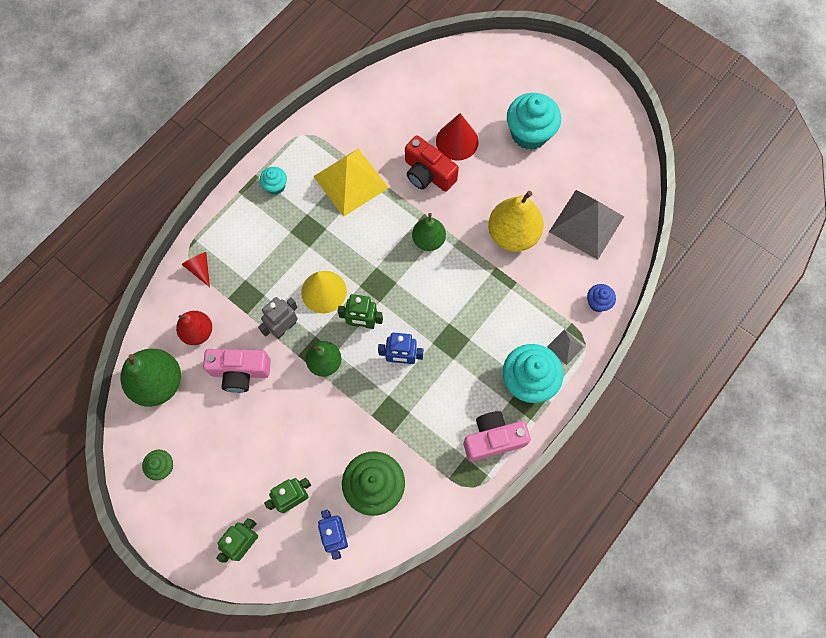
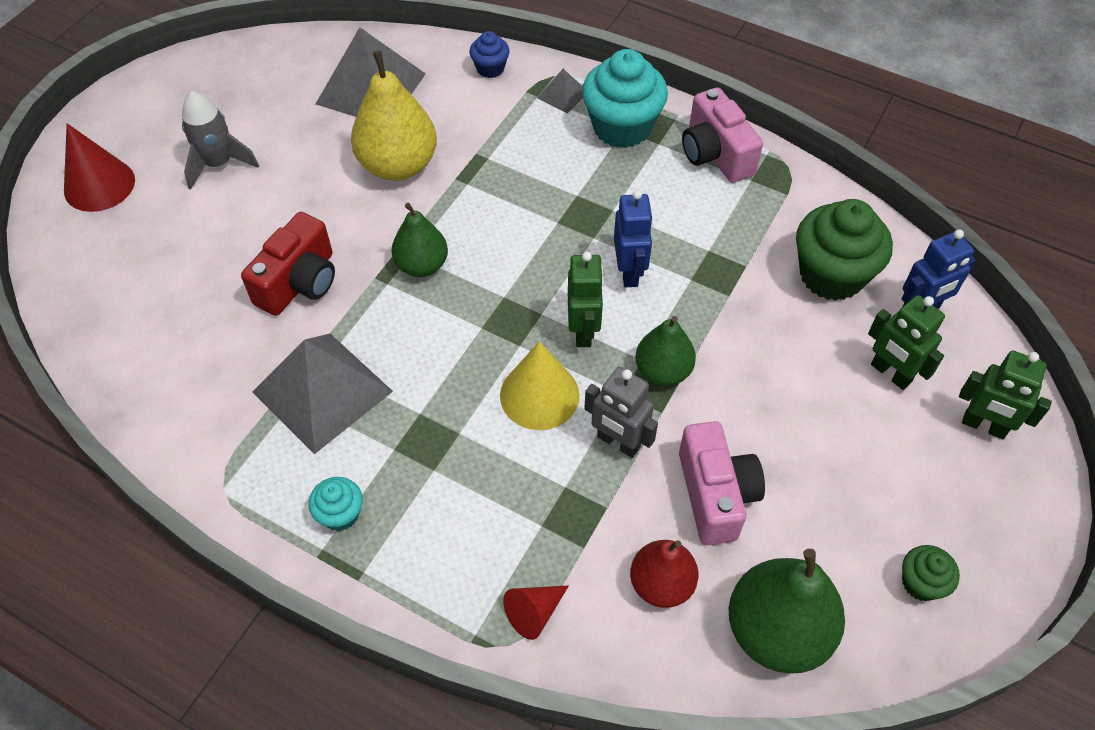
camera: 100 degrees left, 15 degrees down
(351, 181) = (322, 391): yellow pyramid -> grey pyramid
(457, 141) = (234, 252): red cone -> red cone (99, 185)
(529, 133) = (219, 163): turquoise cupcake -> grey rocket

